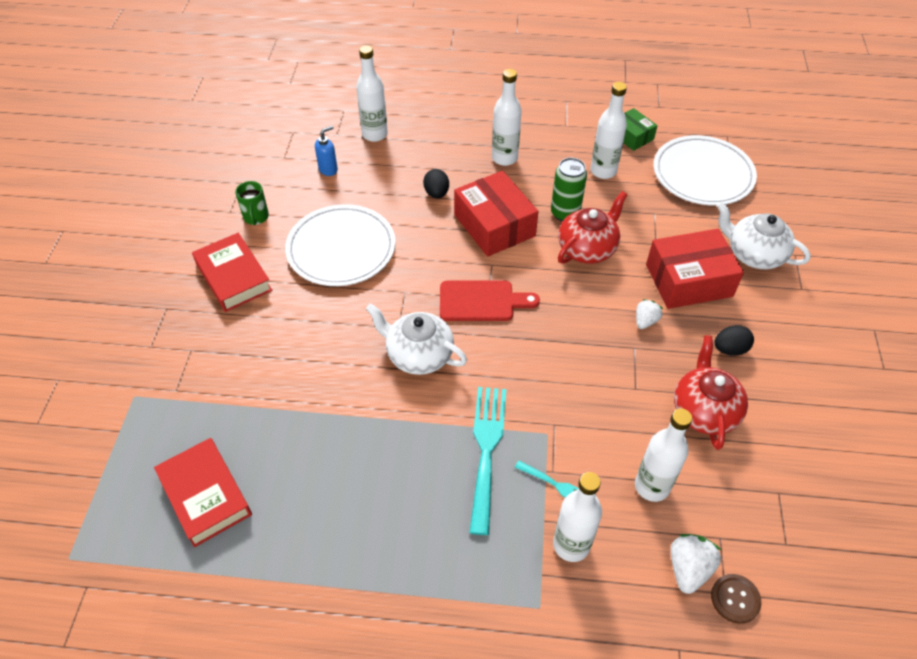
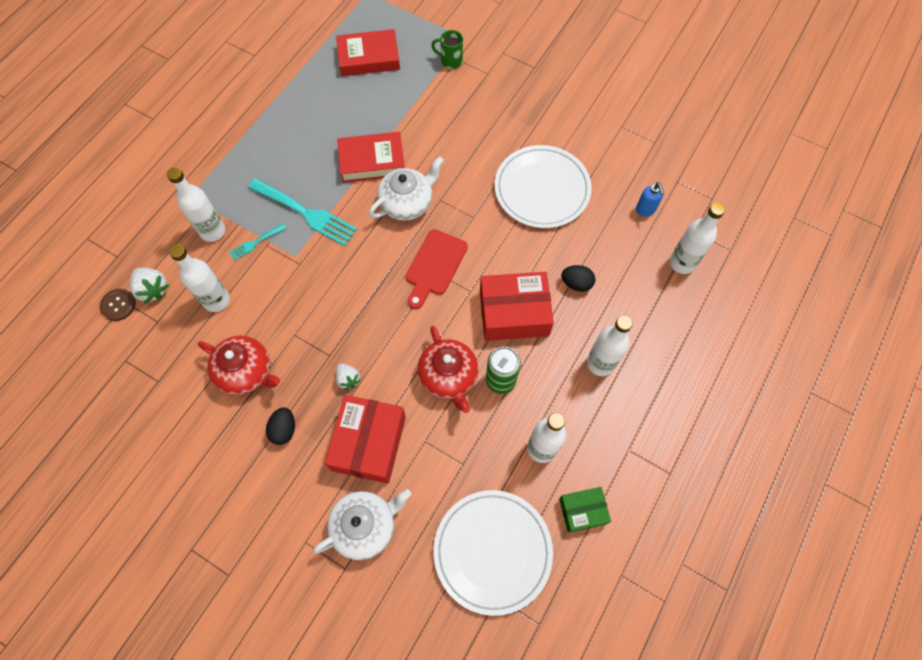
camera: 115 degrees right, 15 degrees up
(234, 277) = (545, 112): red book -> red book (372, 161)
(256, 217) = (606, 142): green mug -> green mug (450, 61)

